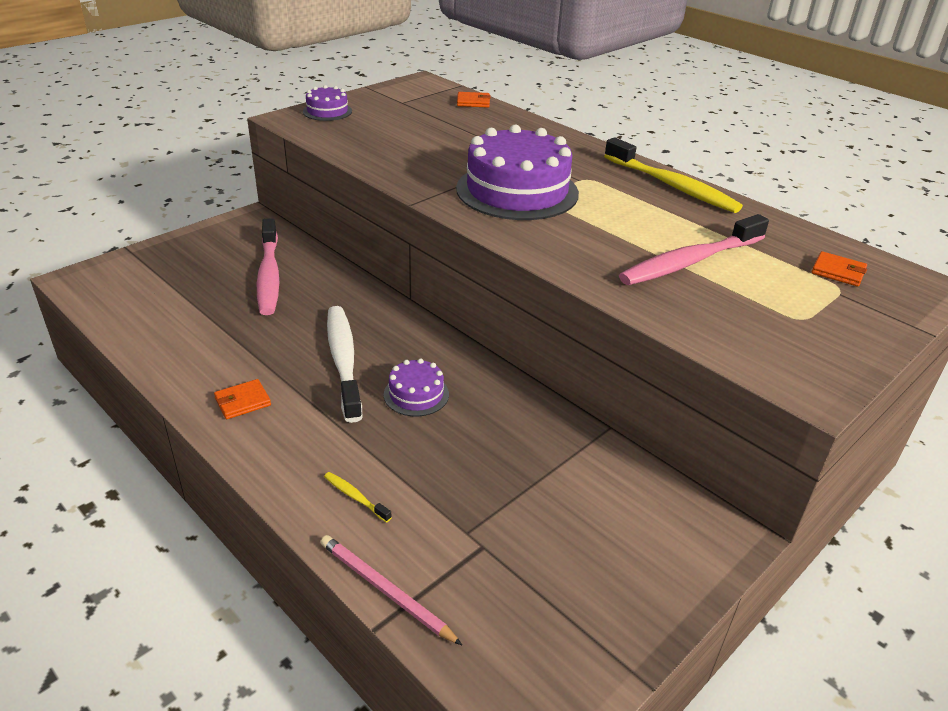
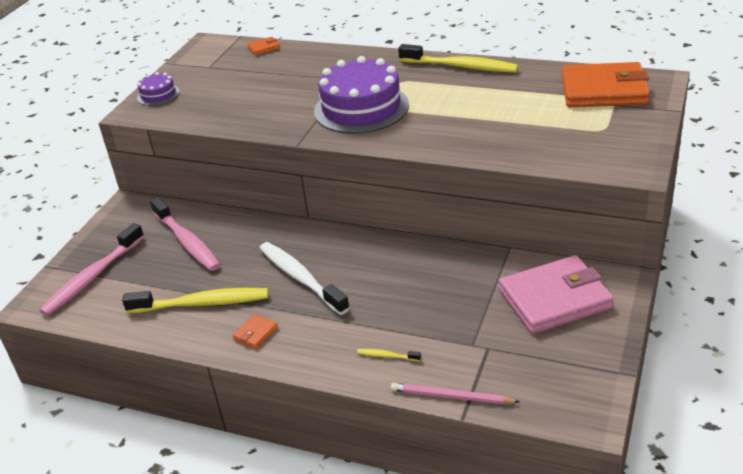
camera: 20 degrees left, 0 degrees up
(222, 345) = (202, 303): none -> yellow toothbrush
(416, 394) = (370, 279): purple cake -> none
(618, 520) = (554, 299): none -> pink wallet
(690, 261) = (513, 117): pink toothbrush -> pink toothbrush (92, 277)
(838, 272) = (603, 90): orange wallet -> orange wallet, size x2.48

